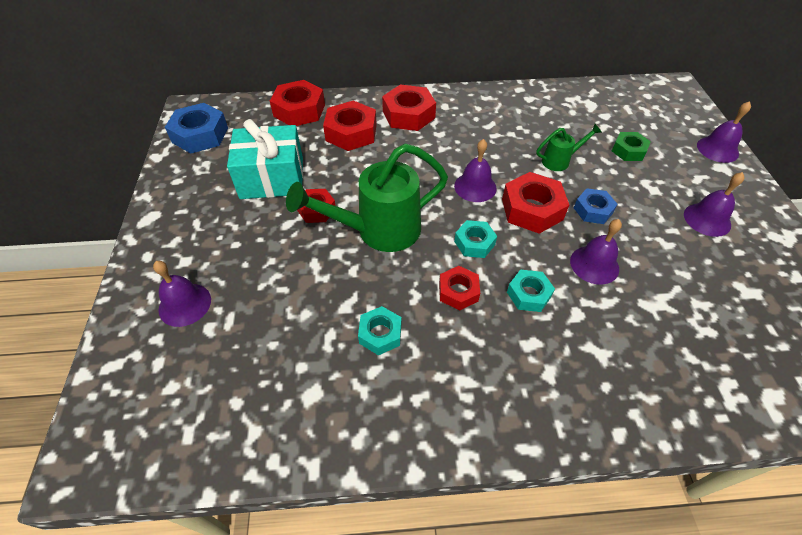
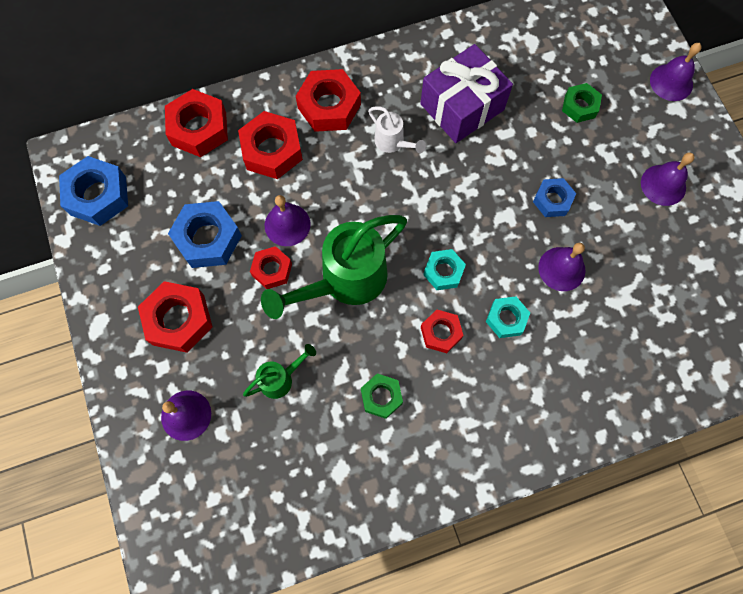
camera: 15 degrees left, 20 degrees up
(272, 178) = (208, 239): turquoise gift -> blue nut
(380, 334) = (381, 397): turquoise nut -> green nut
(454, 145) = (393, 143): none -> white watering can
(475, 187) = (428, 198): purple bell -> purple bell (287, 224)
(521, 133) = (462, 107): none -> purple gift
(532, 209) = (492, 214): red nut -> red nut (179, 320)
(559, 161) = (510, 139): green watering can -> green watering can (281, 379)

